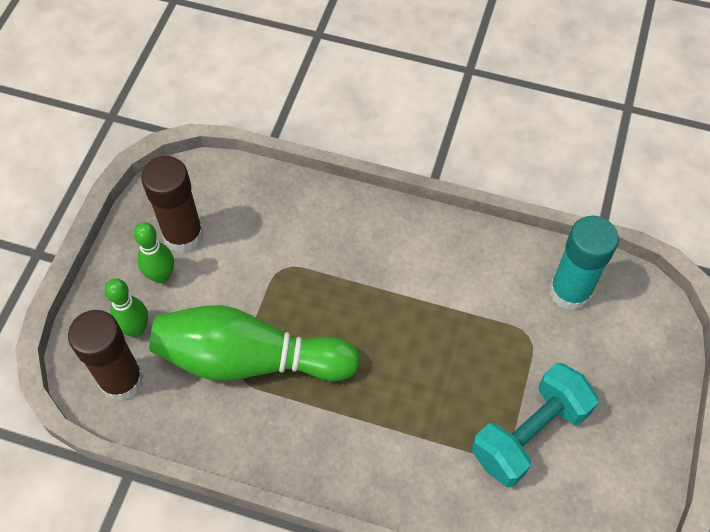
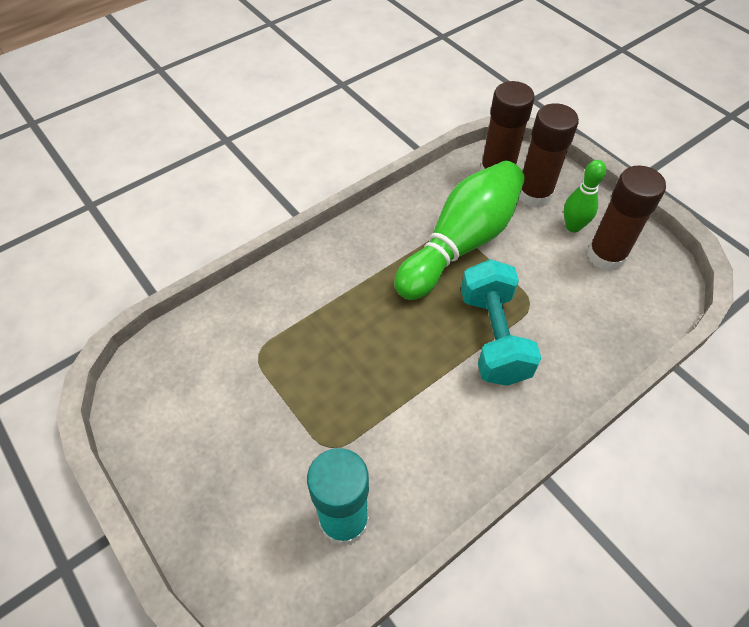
camera: 125 degrees right, 5 degrees down
(135, 329) = (534, 194): green bowling pin -> brown glue stick
(529, 434) = (253, 383): turquoise dumbbell -> turquoise dumbbell (493, 337)

